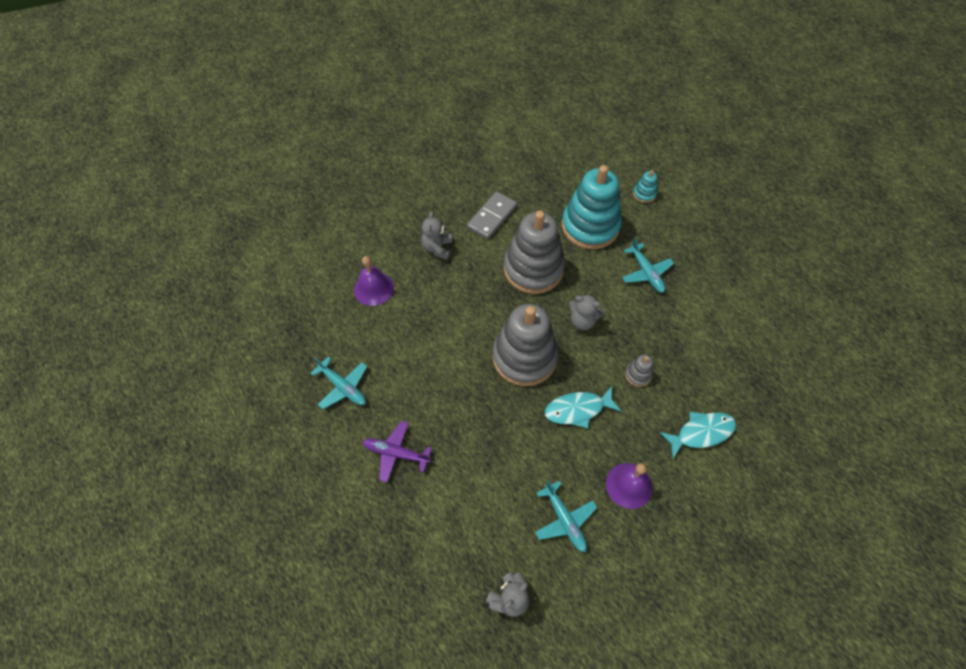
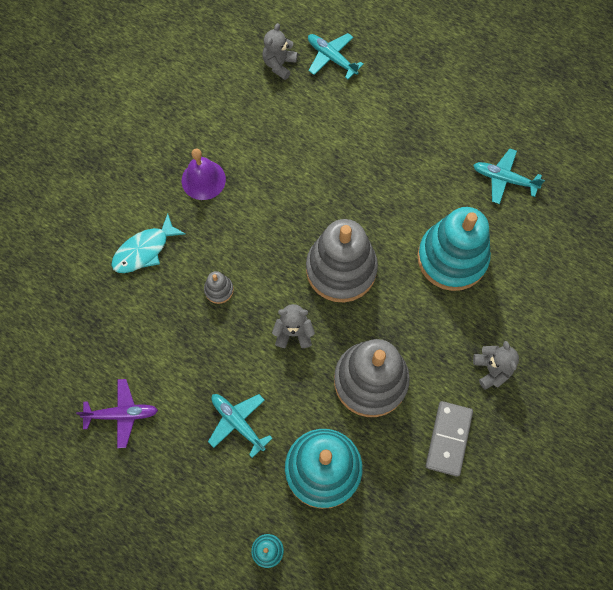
camera: 160 degrees right, 10 degrees up
(373, 288) = (534, 292): purple bell -> none
(396, 453) = (422, 138): purple plane -> purple plane (121, 414)
(425, 335) = (452, 258): none -> turquoise stacking toy
(564, 520) = (253, 133): turquoise plane -> turquoise plane (332, 58)
(577, 409) = (270, 233): turquoise fish -> none

